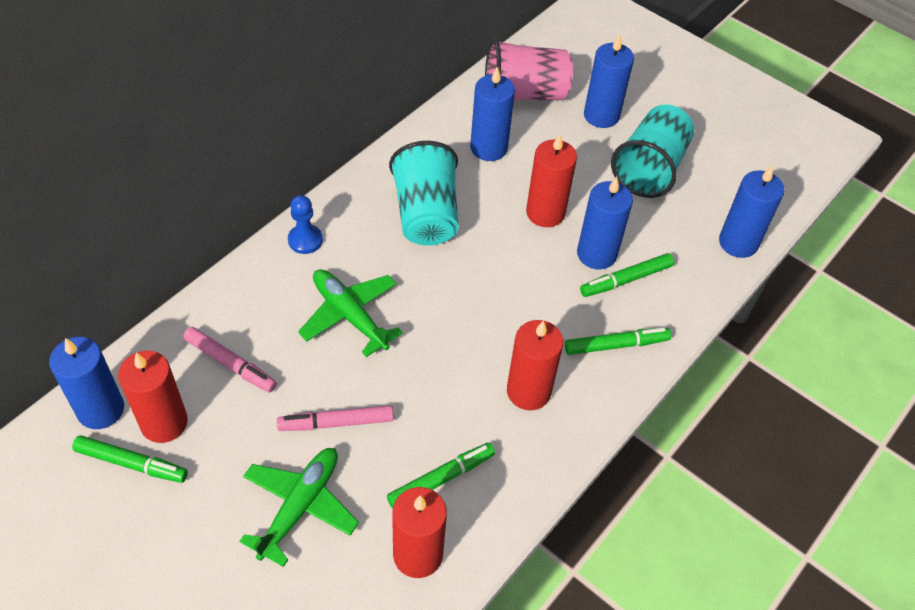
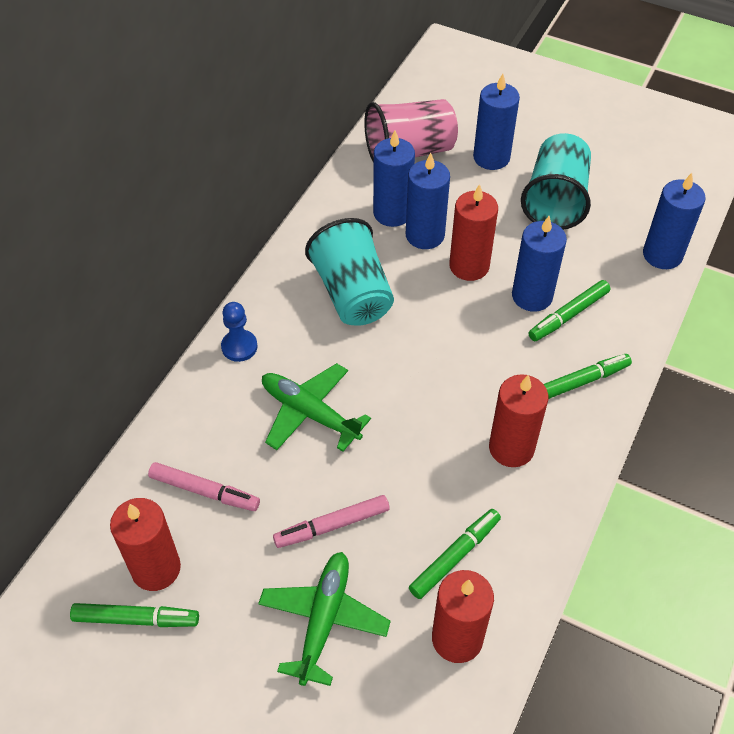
camera: 10 degrees left, 0 degrees up
(100, 409) = (85, 571): blue candle -> blue candle (425, 235)

